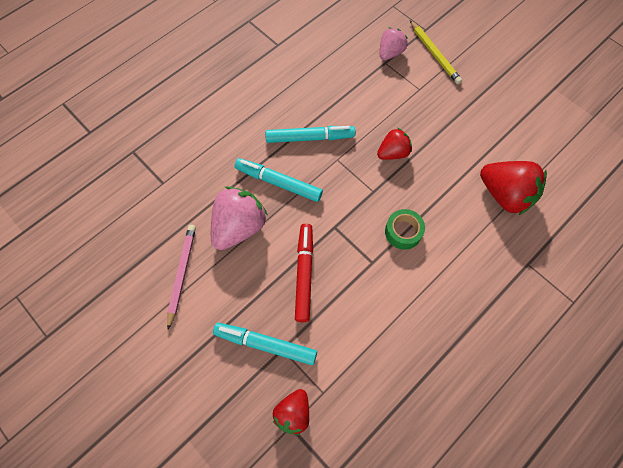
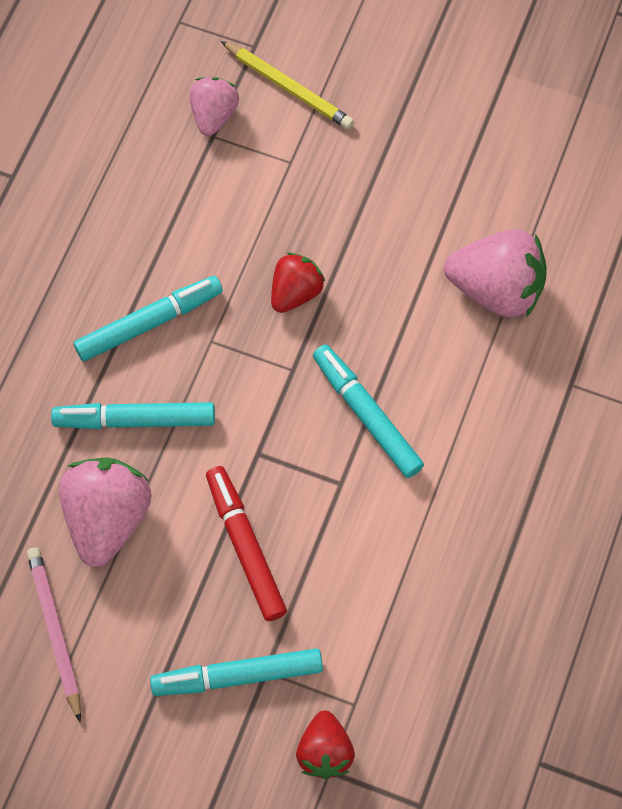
camera: 25 degrees left, 0 degrees up
(403, 232) = (366, 415): green tape -> turquoise marker
(505, 195) = (496, 289): red strawberry -> pink strawberry

